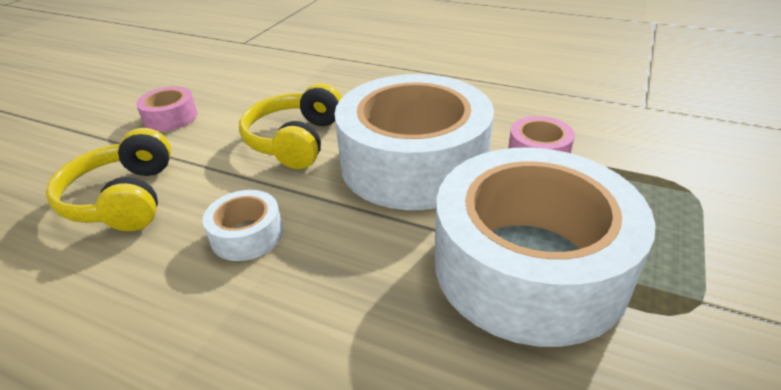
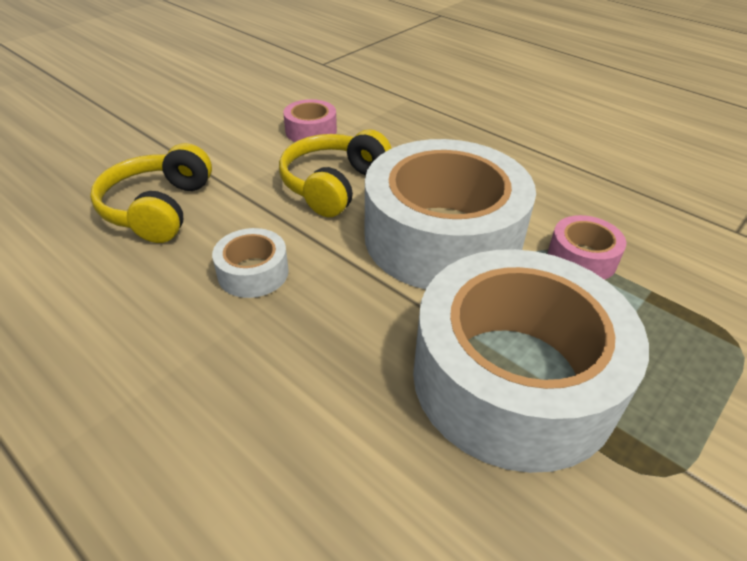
camera: 15 degrees right, 5 degrees up
(171, 117) = (226, 134): pink tape -> pink tape (311, 131)

